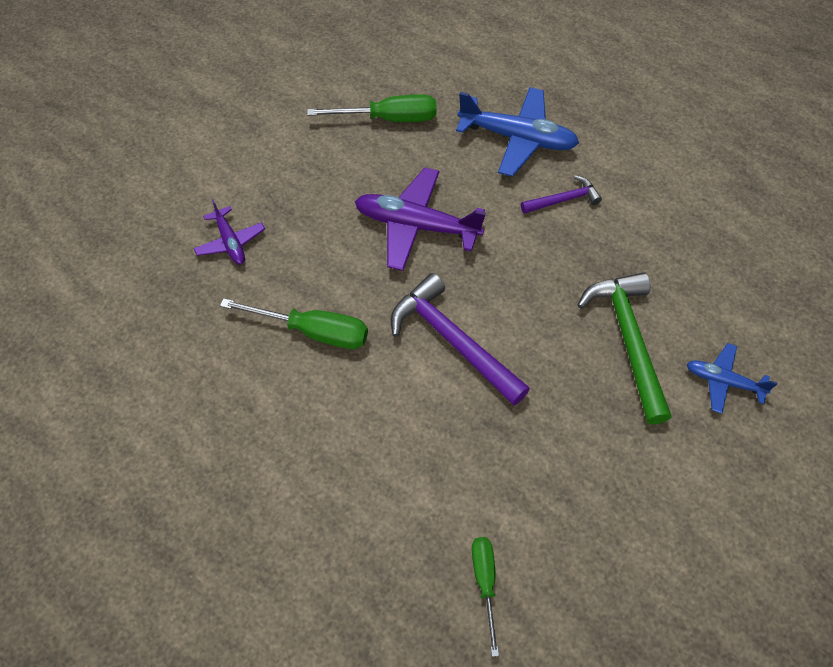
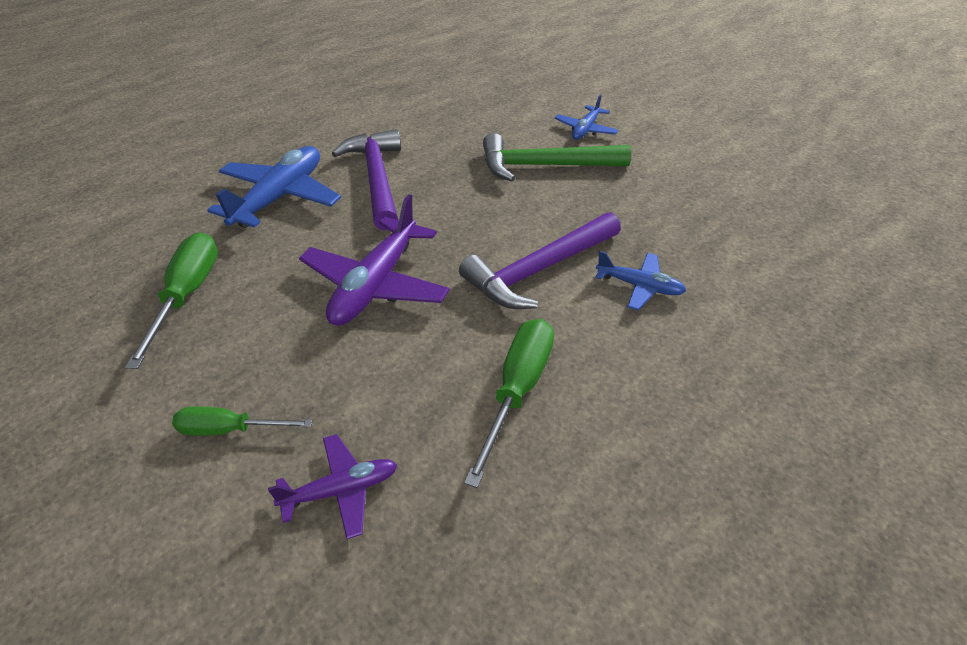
camera: 85 degrees left, 15 degrees down
(442, 424) = (639, 286): none -> blue plane
(485, 582) = (797, 274): green screwdriver -> green screwdriver (229, 429)
(563, 199) = (376, 179): purple hammer -> purple hammer, size x1.83

